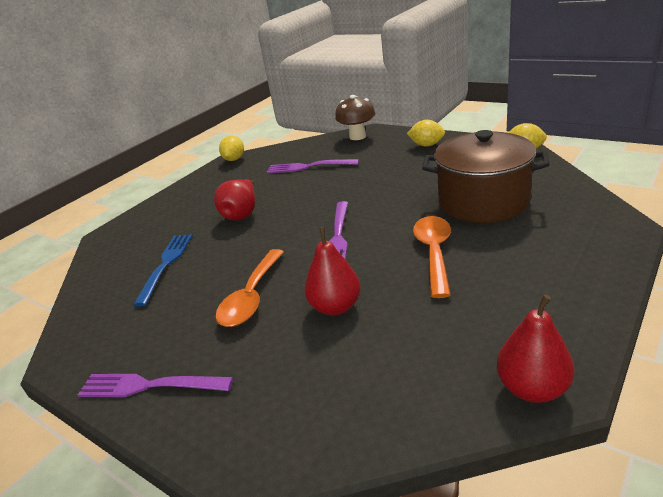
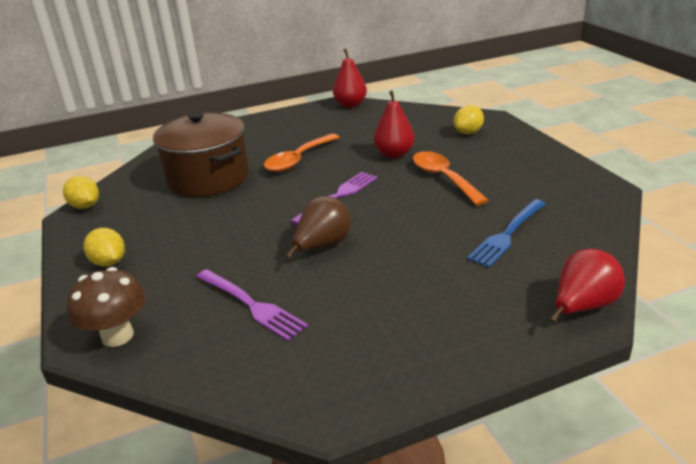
camera: 150 degrees left, 0 degrees up
(149, 386) = (535, 155): purple fork -> none
(234, 159) = (317, 407): yellow lemon -> yellow lemon (468, 132)
(242, 214) = (395, 263): red pear -> red pear (582, 307)
(251, 297) = (443, 178): orange spoon -> orange spoon turned 75 degrees counterclockwise
(304, 202) = (322, 246): none -> brown pear

